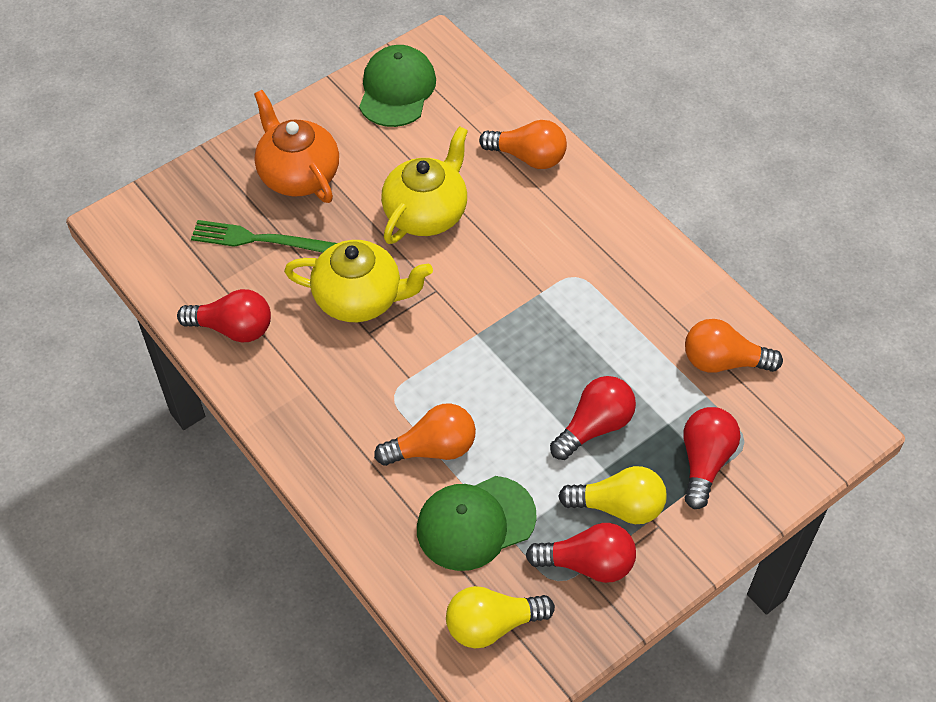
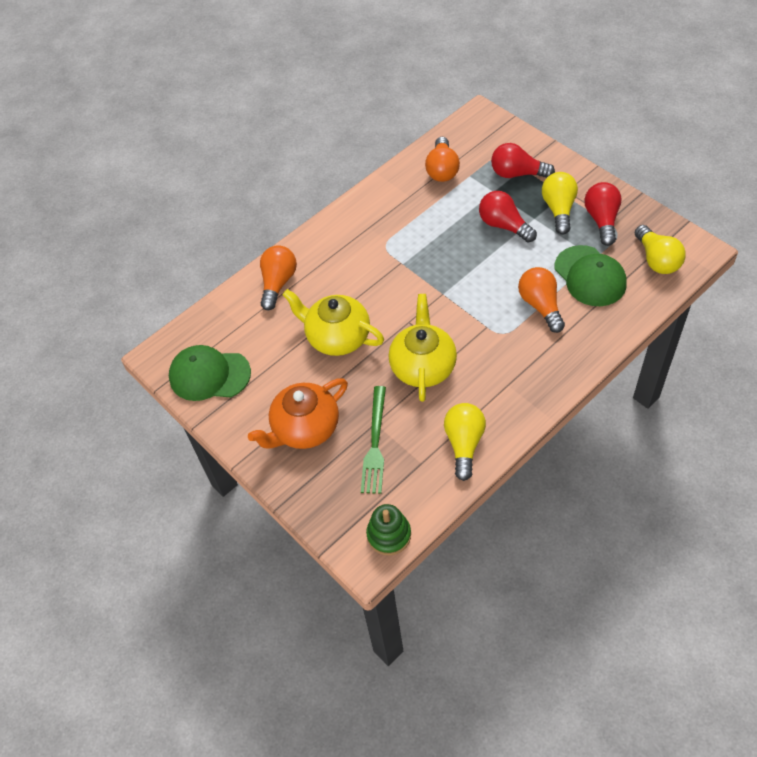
camera: 90 degrees left, 0 degrees up
(136, 243) = (389, 535): none -> green stacking toy
(233, 328) = (464, 444): red light bulb -> yellow light bulb

